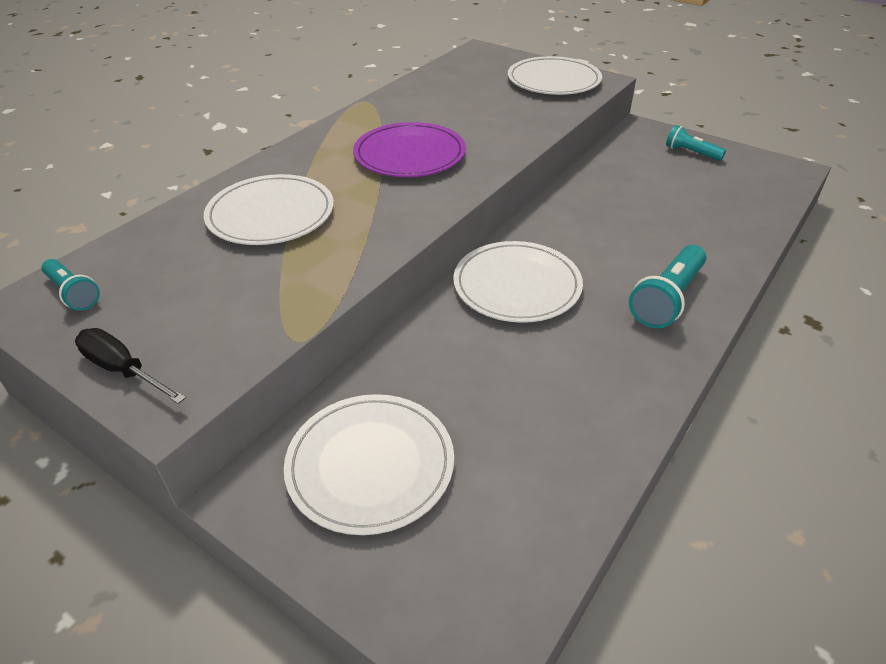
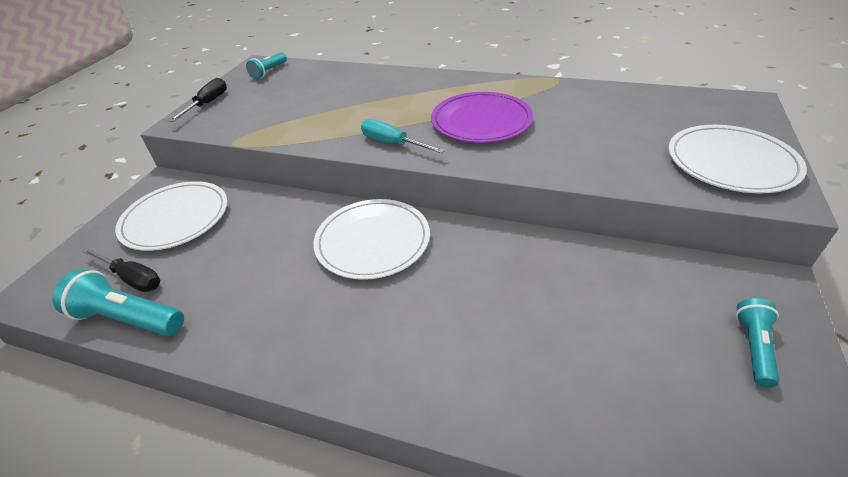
camera: 75 degrees right, 0 degrees up
(271, 214) = (364, 95): white plate -> none
(412, 211) = (392, 143): none -> turquoise screwdriver
(491, 508) = (132, 278): none -> black screwdriver
(667, 299) = (385, 352): turquoise flashlight -> turquoise flashlight (128, 318)

